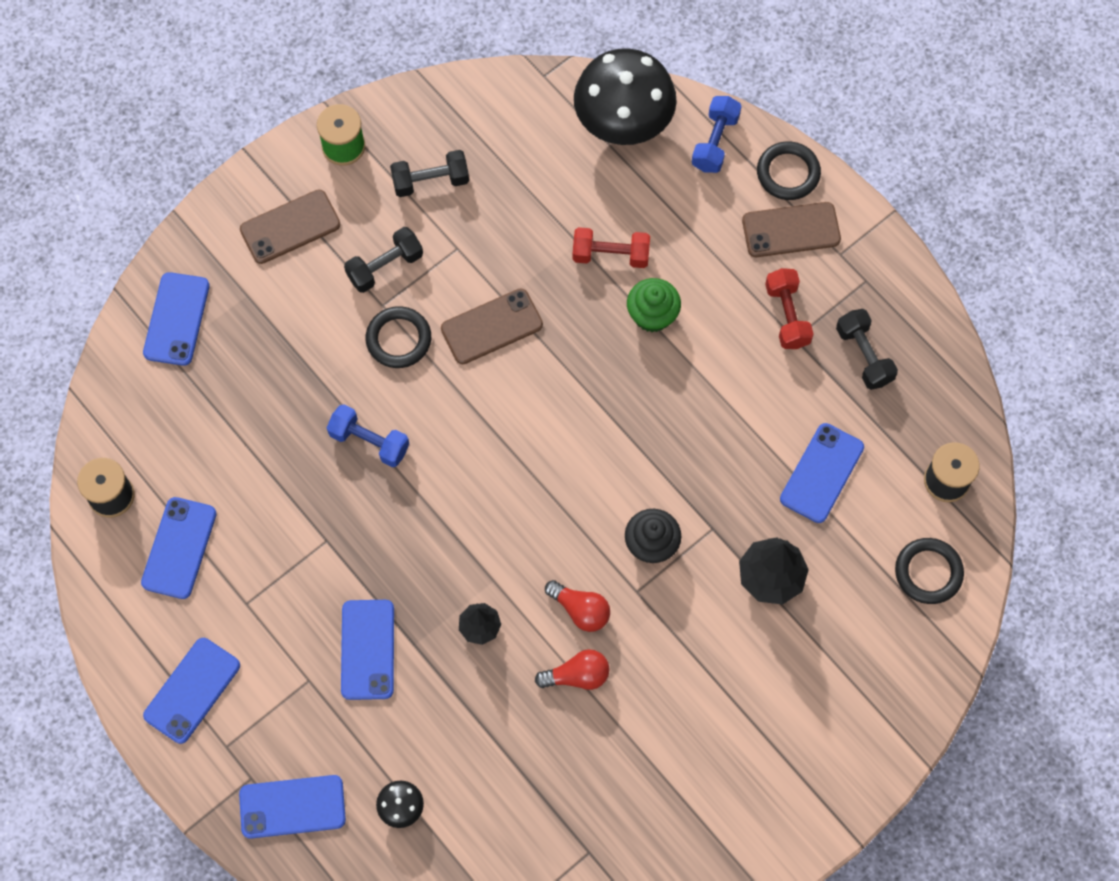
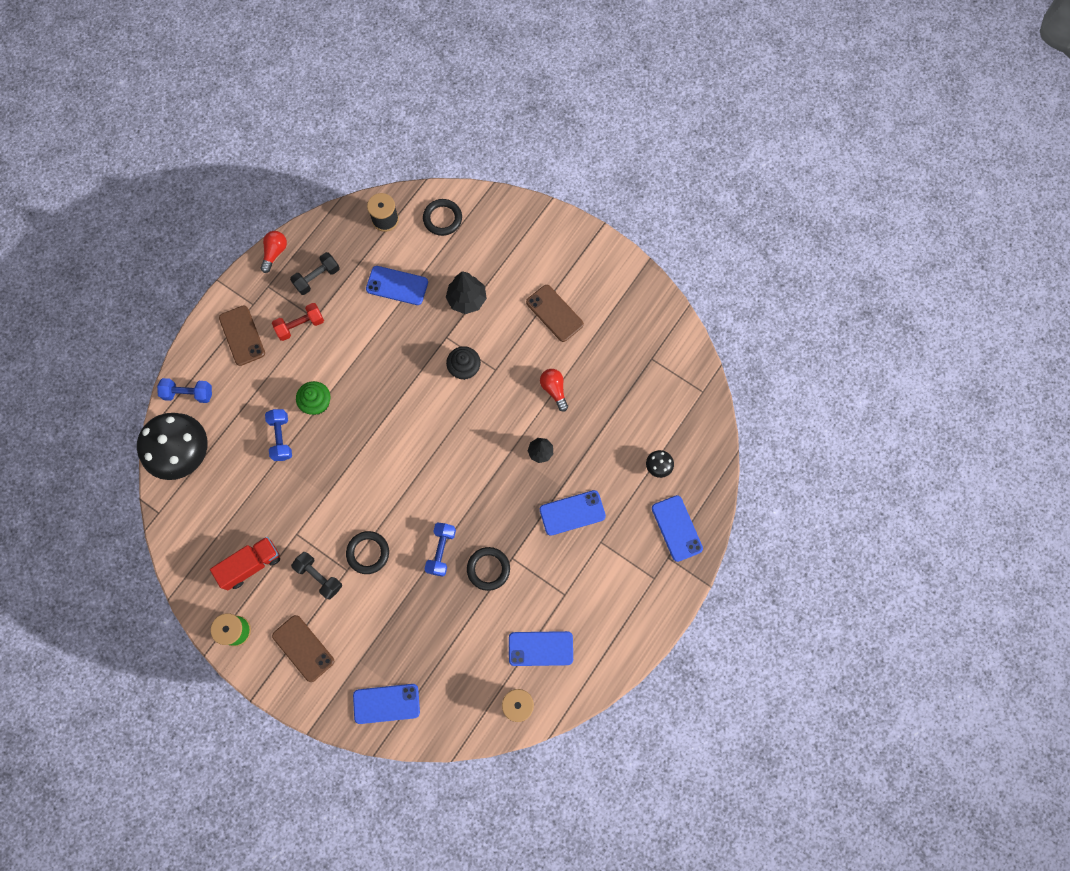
camera: 105 degrees left, 5 degrees up
(192, 690) = (626, 610): blue phone -> none
(430, 181) = (251, 565): black dumbbell -> red truck
(491, 327) = (346, 497): brown phone -> brown phone (554, 313)
(580, 610) = (515, 398): red light bulb -> red light bulb (275, 253)
(610, 255) = (281, 437): red dumbbell -> blue dumbbell
(788, 173) = (202, 346): black ring -> black ring (488, 569)

